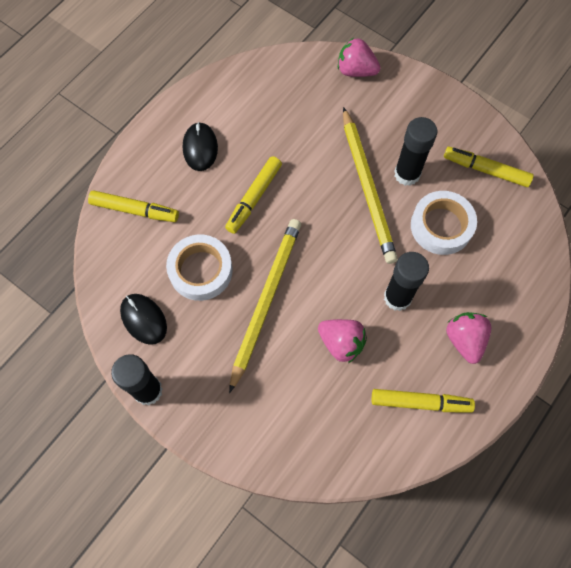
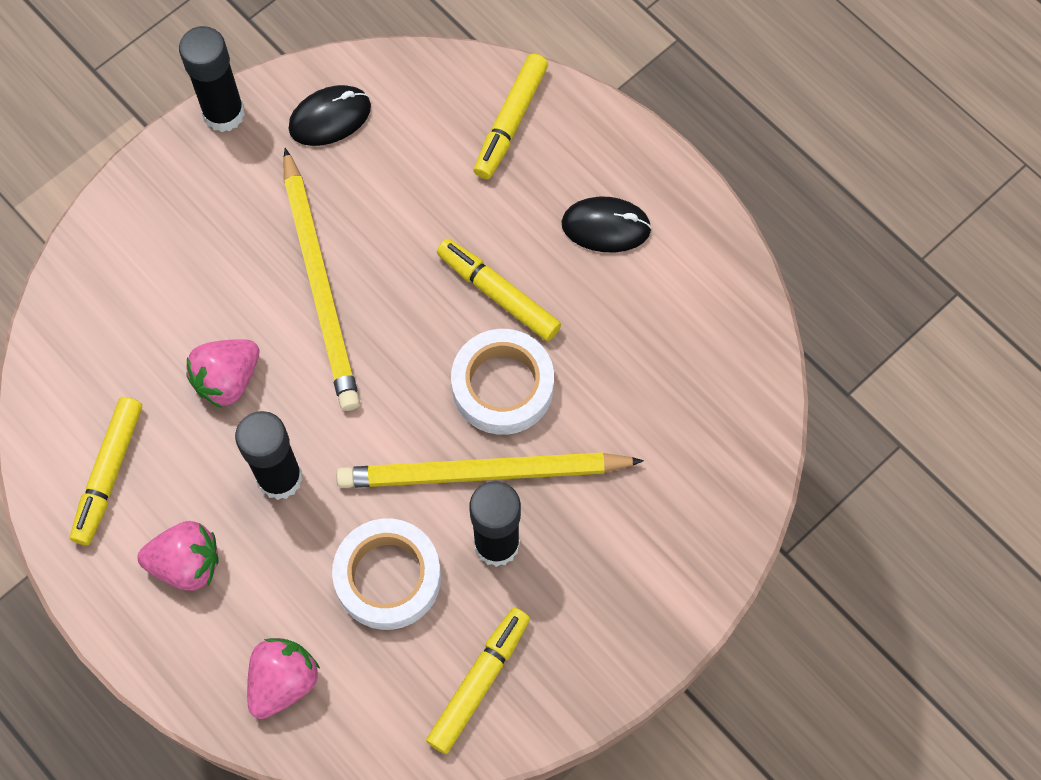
camera: 100 degrees right, 0 degrees up
(200, 270) = (389, 201): white tape -> white tape (502, 386)
(265, 300) = (320, 285): yellow pencil -> yellow pencil turned 45 degrees clockwise
(356, 70) = (724, 503): pink strawberry -> pink strawberry (283, 681)

